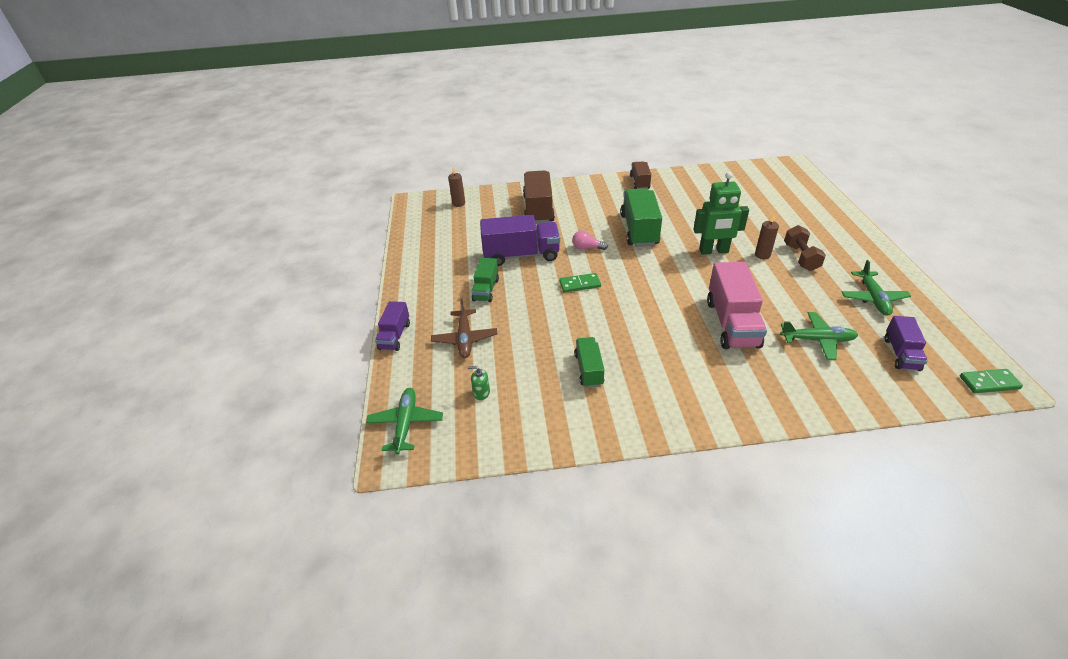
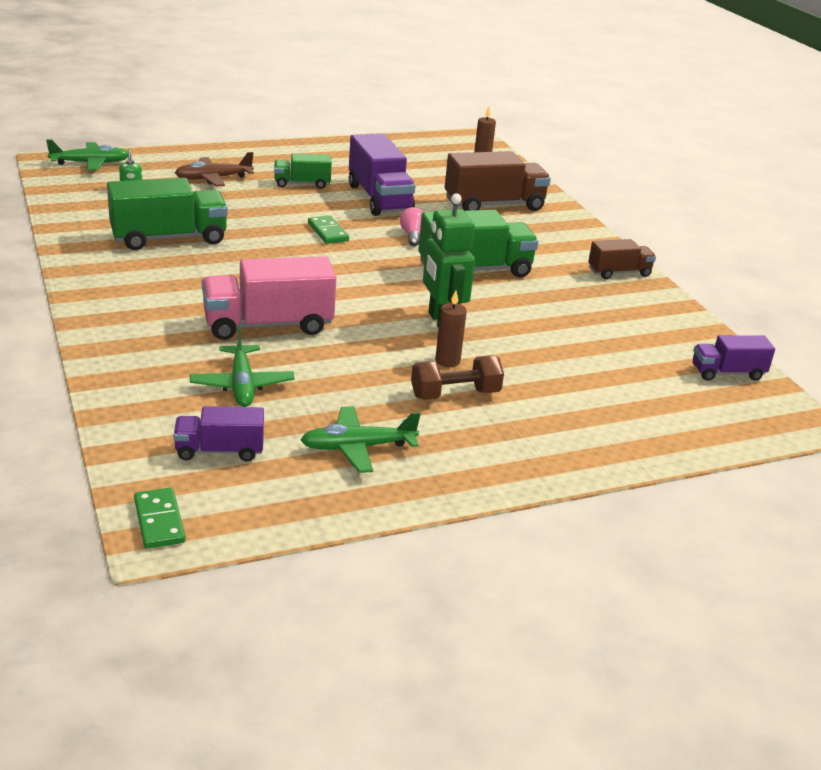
camera: 70 degrees right, 10 degrees down
(395, 336) = (213, 149): purple truck -> purple truck (727, 373)
(589, 369) = (169, 238): green truck -> green truck, size x1.75

